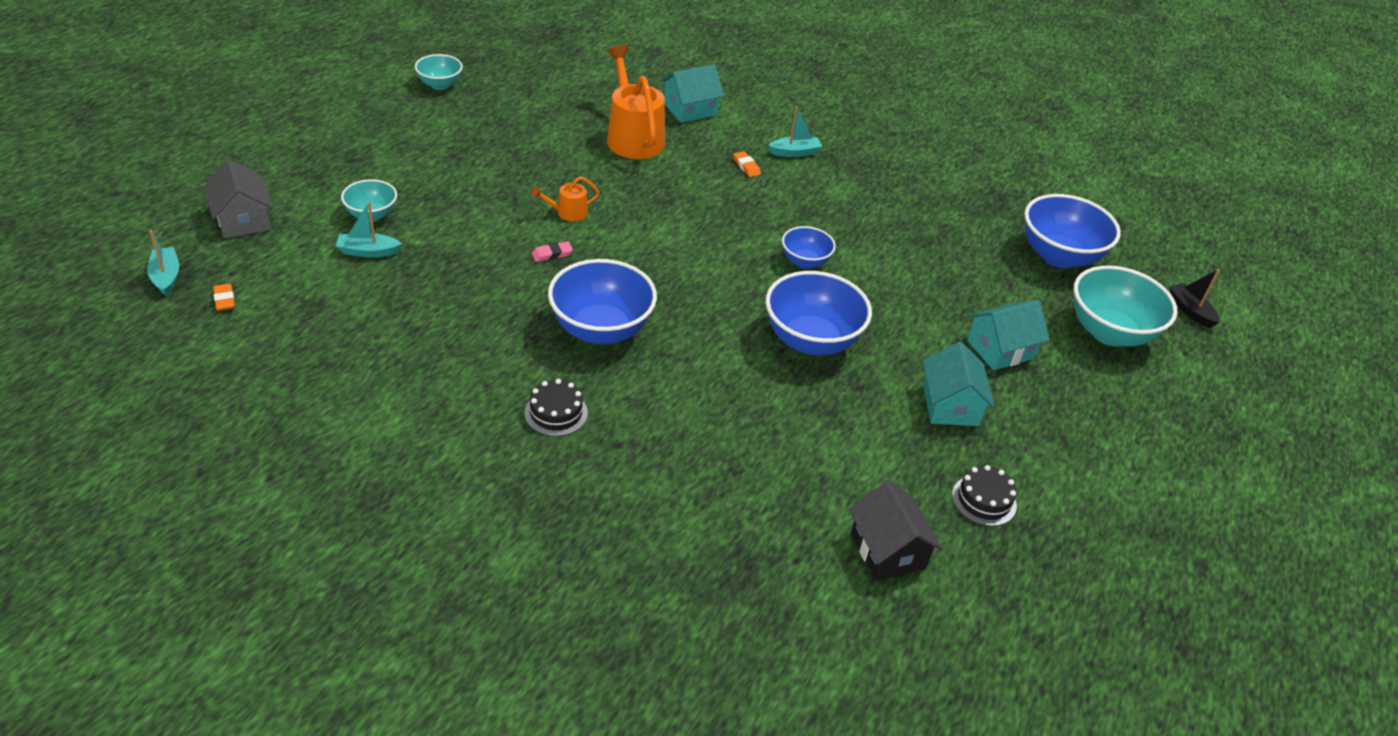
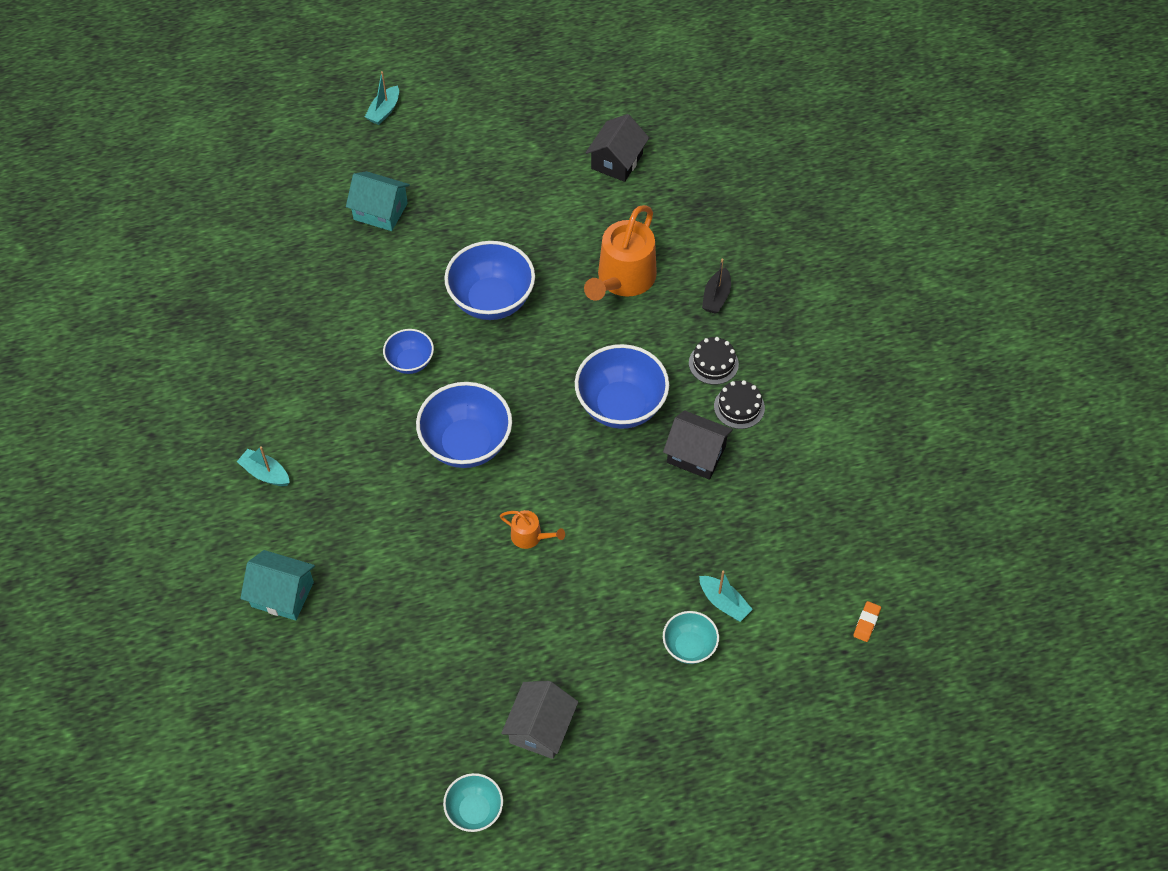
camera: 130 degrees left, 15 degrees up
(166, 277) = (897, 682): turquoise boat -> turquoise boat (384, 111)
(243, 220) = (798, 715): grey house -> grey house (540, 728)
(494, 332) = (696, 454): none -> black house
(552, 254) = (586, 500): pink eraser -> none
(633, 137) = (377, 592): orange watering can -> orange watering can (623, 279)
(746, 166) = (327, 486): orange eraser -> none
(950, 405) = (467, 203): turquoise house -> none
(984, 500) = (529, 147): black cake -> black cake (739, 407)
(1059, 256) = (225, 240): blue bowl -> blue bowl (466, 444)
(1109, 332) = (292, 172): turquoise bowl -> none
(1190, 311) = (214, 148): black boat -> black boat (716, 297)

